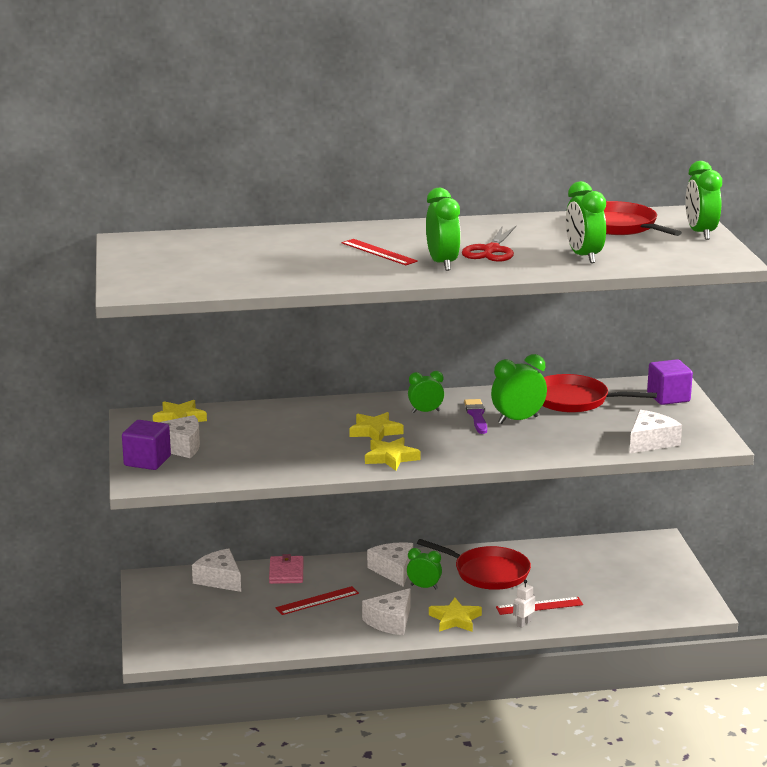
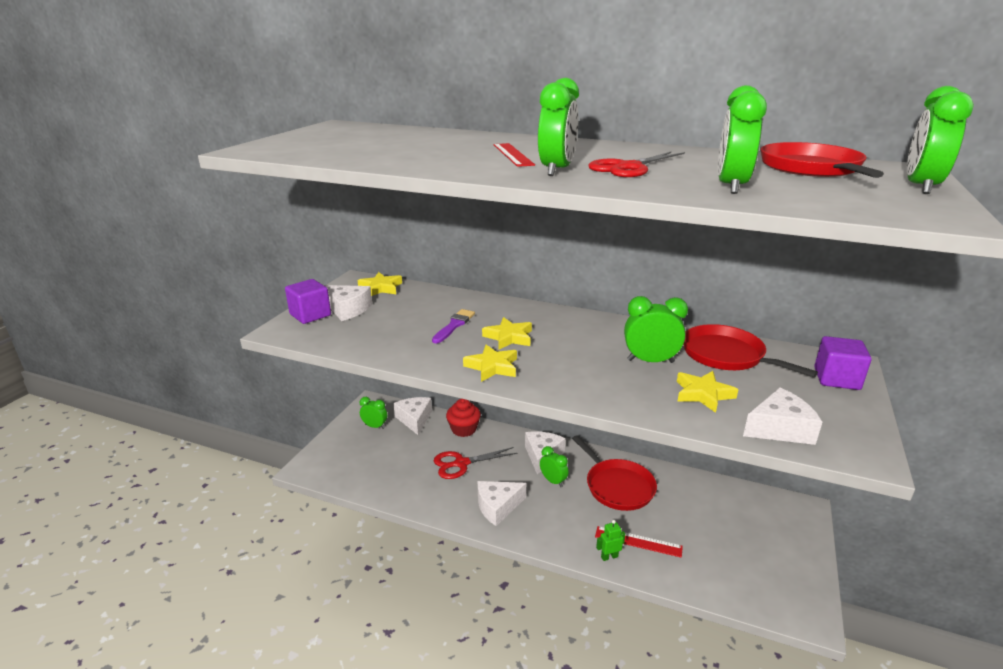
camera: 30 degrees right, 5 degrees up
(286, 572) = (463, 429): pink wallet -> red cupcake
(317, 601) = (461, 463): red ruler -> red scissors
(425, 412) = (572, 330): green clock -> green clock (375, 426)
(455, 619) = (552, 526): yellow star -> yellow star (703, 394)
(476, 416) = (614, 346): purple brush -> purple brush (454, 325)
(523, 623) = (609, 557): white robot -> green robot

